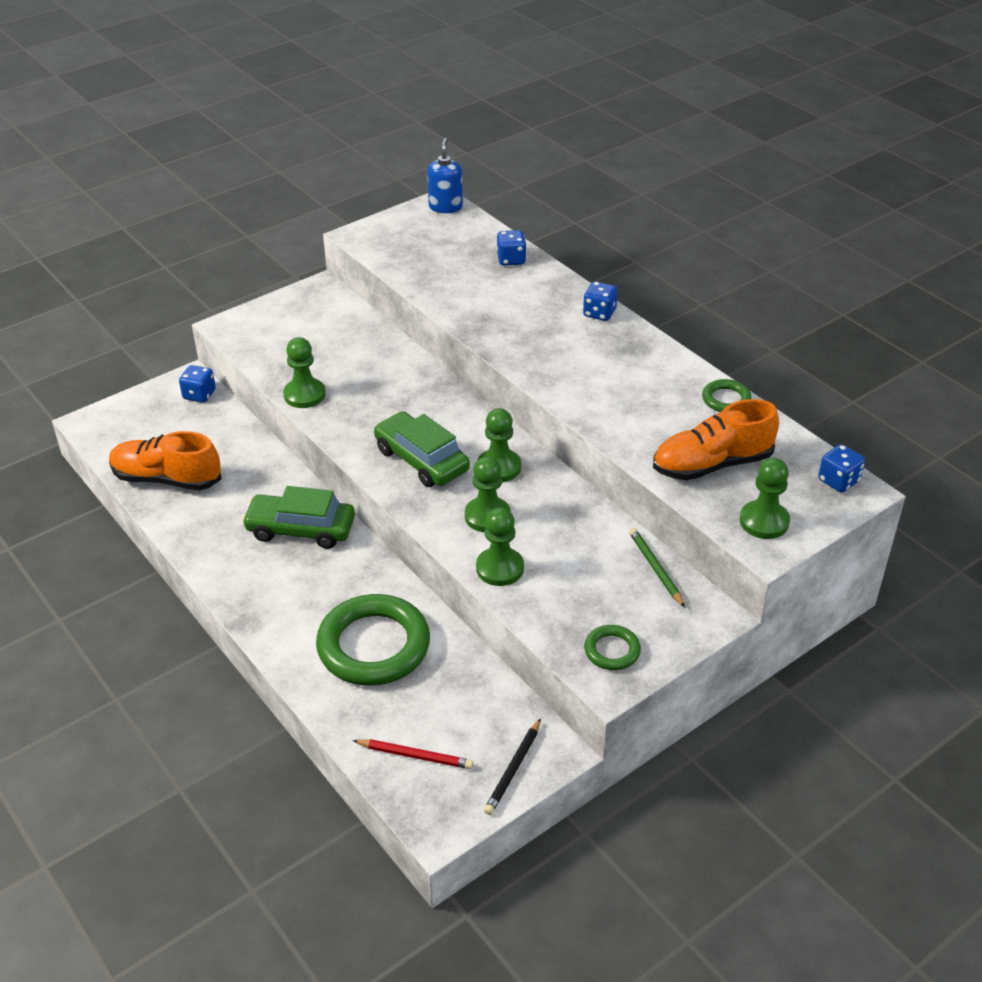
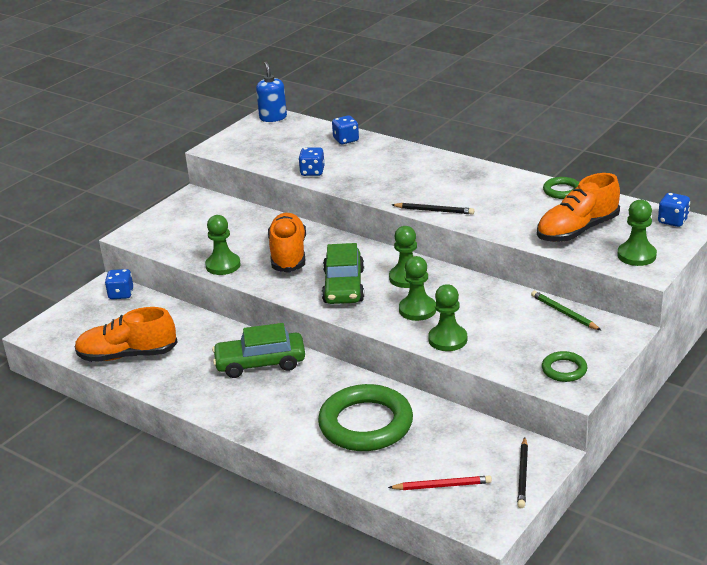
camera: 15 degrees left, 10 degrees down
(383, 399) = (288, 255): none -> orange shoe
(421, 460) = (343, 286): green car -> green car turned 120 degrees counterclockwise
(558, 390) = (434, 211): none -> black pencil
(599, 313) = (434, 159): blue dice -> blue dice (312, 172)

